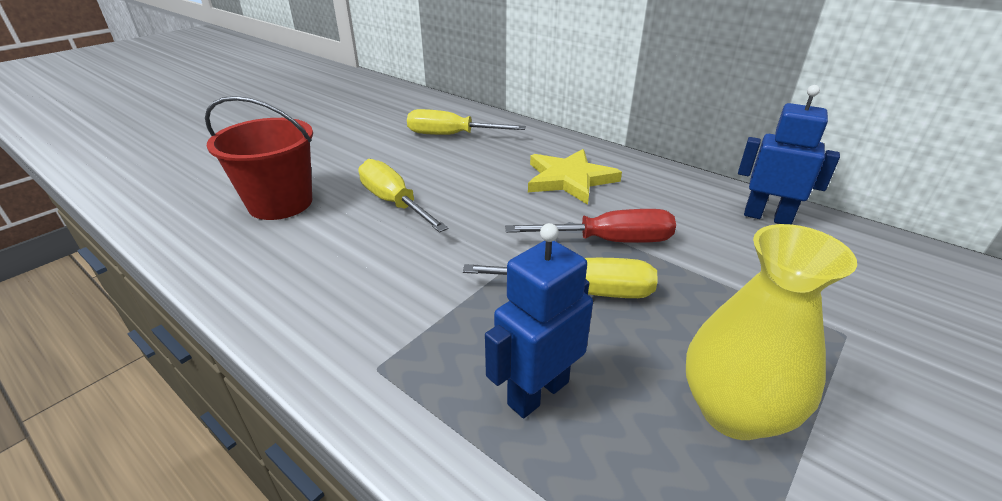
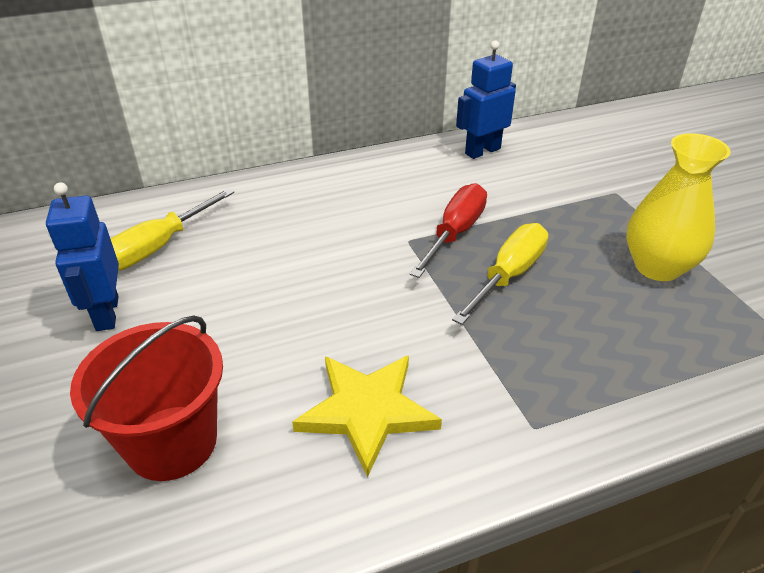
camera: 60 degrees left, 5 degrees up
(394, 203) = (270, 339): yellow screwdriver -> none
(537, 392) = (605, 343): blue robot -> blue robot (106, 313)
(569, 179) = (341, 210): yellow star -> yellow star (367, 411)

